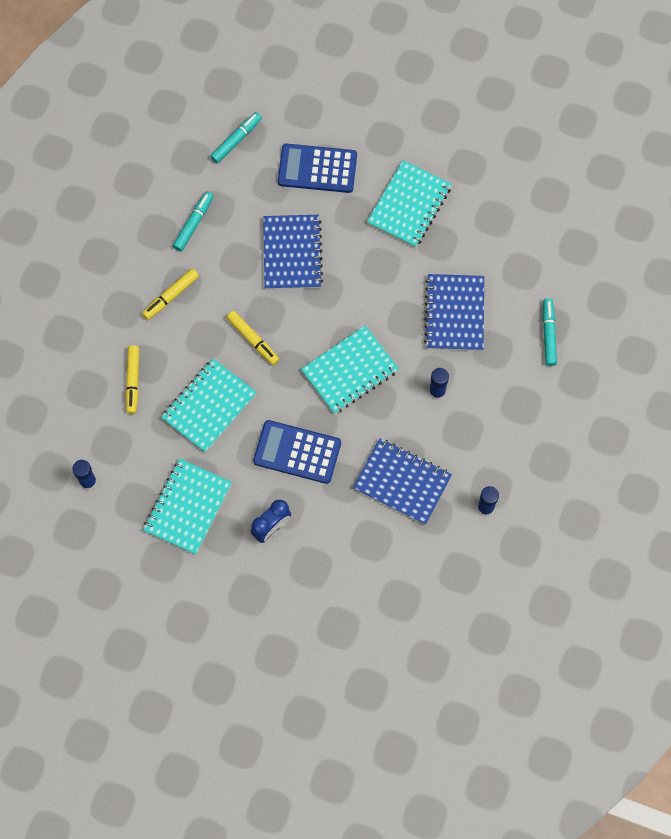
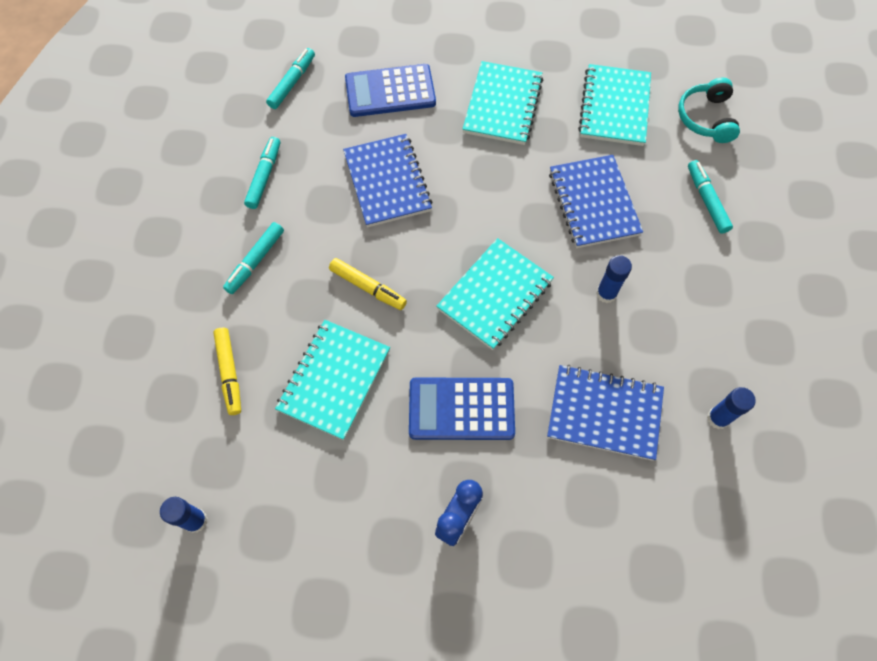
camera: 15 degrees left, 5 degrees down
(171, 296) = (255, 261): yellow marker -> turquoise marker
(187, 507) = (338, 520): turquoise notebook -> turquoise notebook (614, 107)
(579, 260) = (706, 118): none -> turquoise headphones

